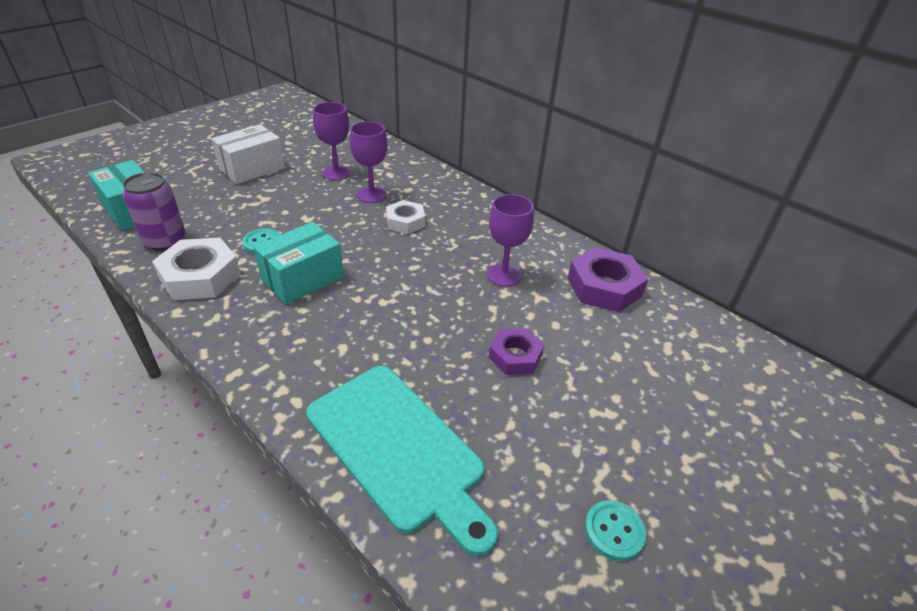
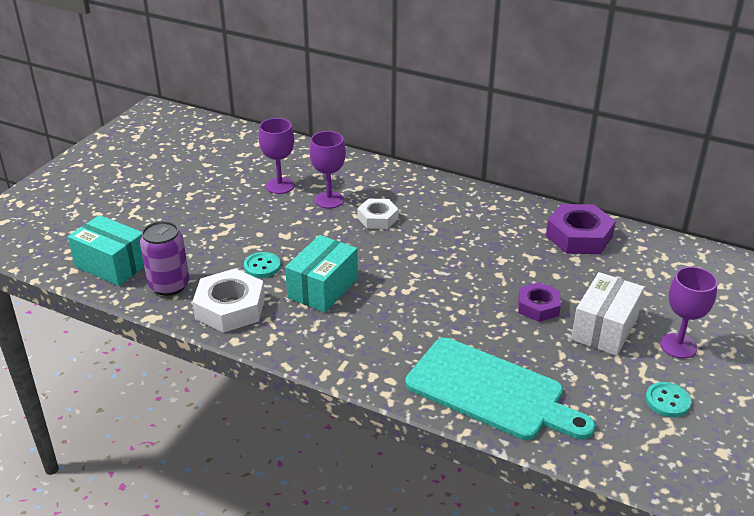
camera: 15 degrees left, 5 degrees down
(252, 168) = (193, 199): white box -> white box (604, 328)
(504, 275) = (492, 245): purple goblet -> purple goblet (678, 346)

